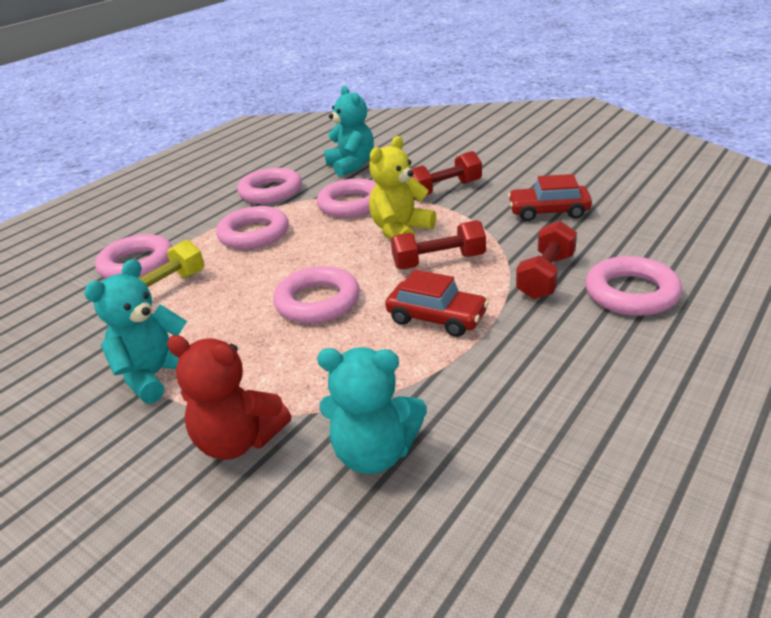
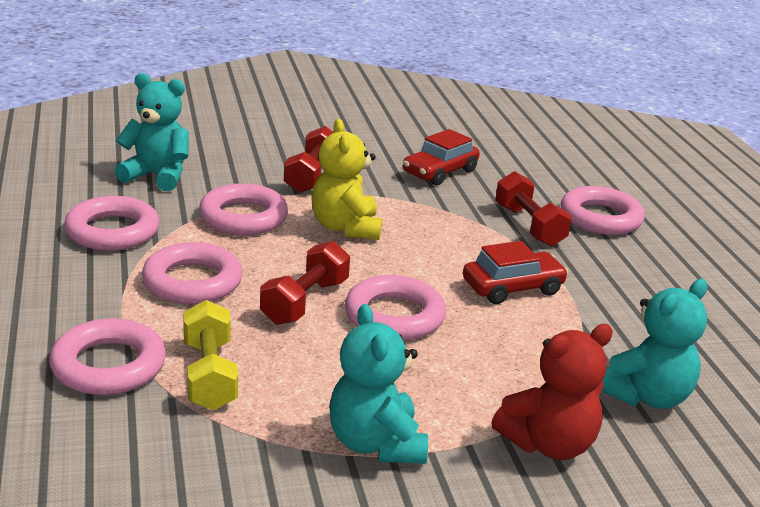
camera: 55 degrees left, 5 degrees down
(439, 261) = (430, 243): red dumbbell -> red dumbbell (305, 302)

